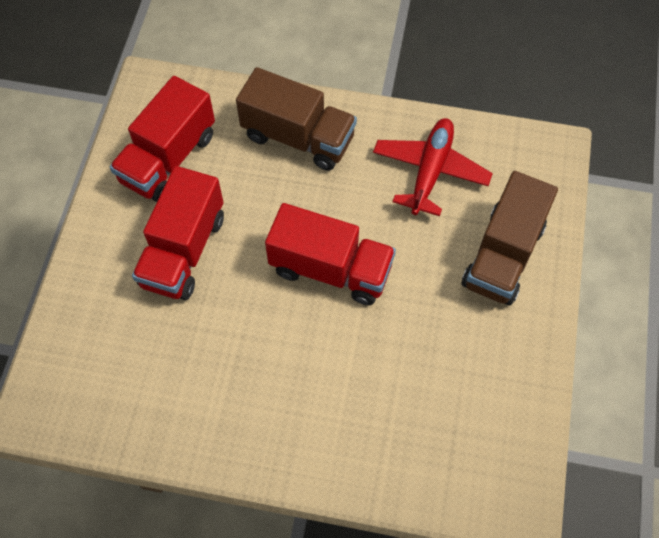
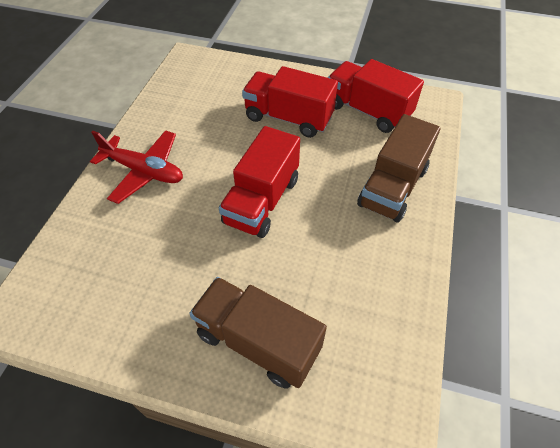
camera: 95 degrees right, 10 degrees down
(430, 171) = (359, 287): red plane -> red plane (144, 171)

